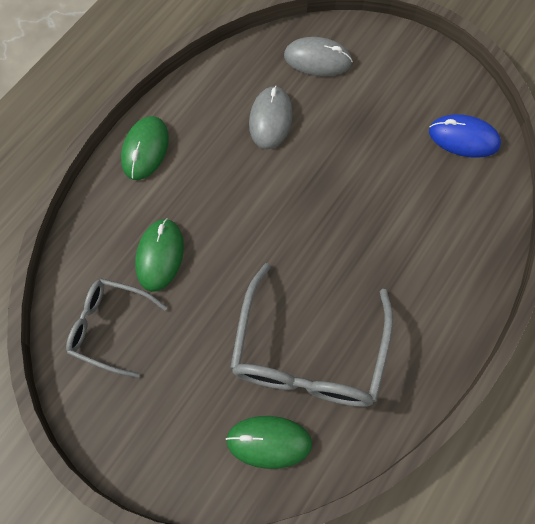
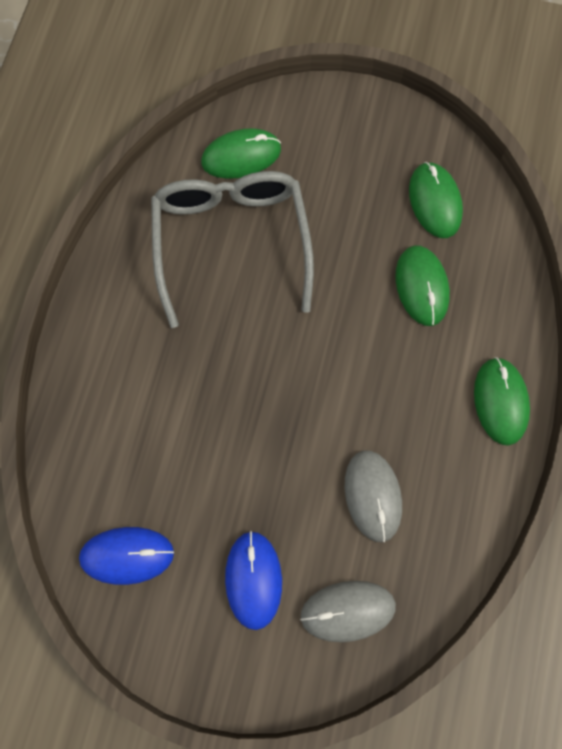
camera: 160 degrees right, 5 degrees up
(109, 327) = (434, 202): grey glasses -> green mouse
(376, 96) = (253, 580): none -> blue mouse

